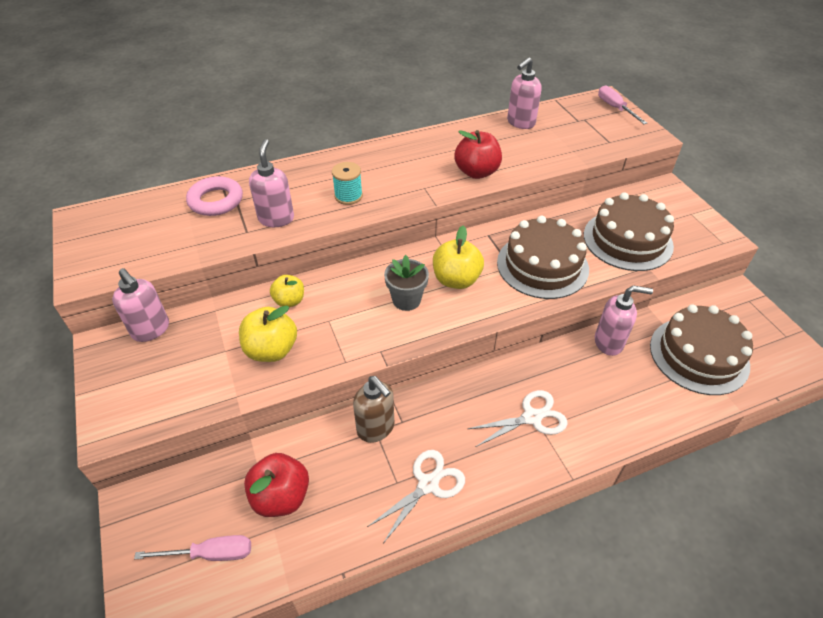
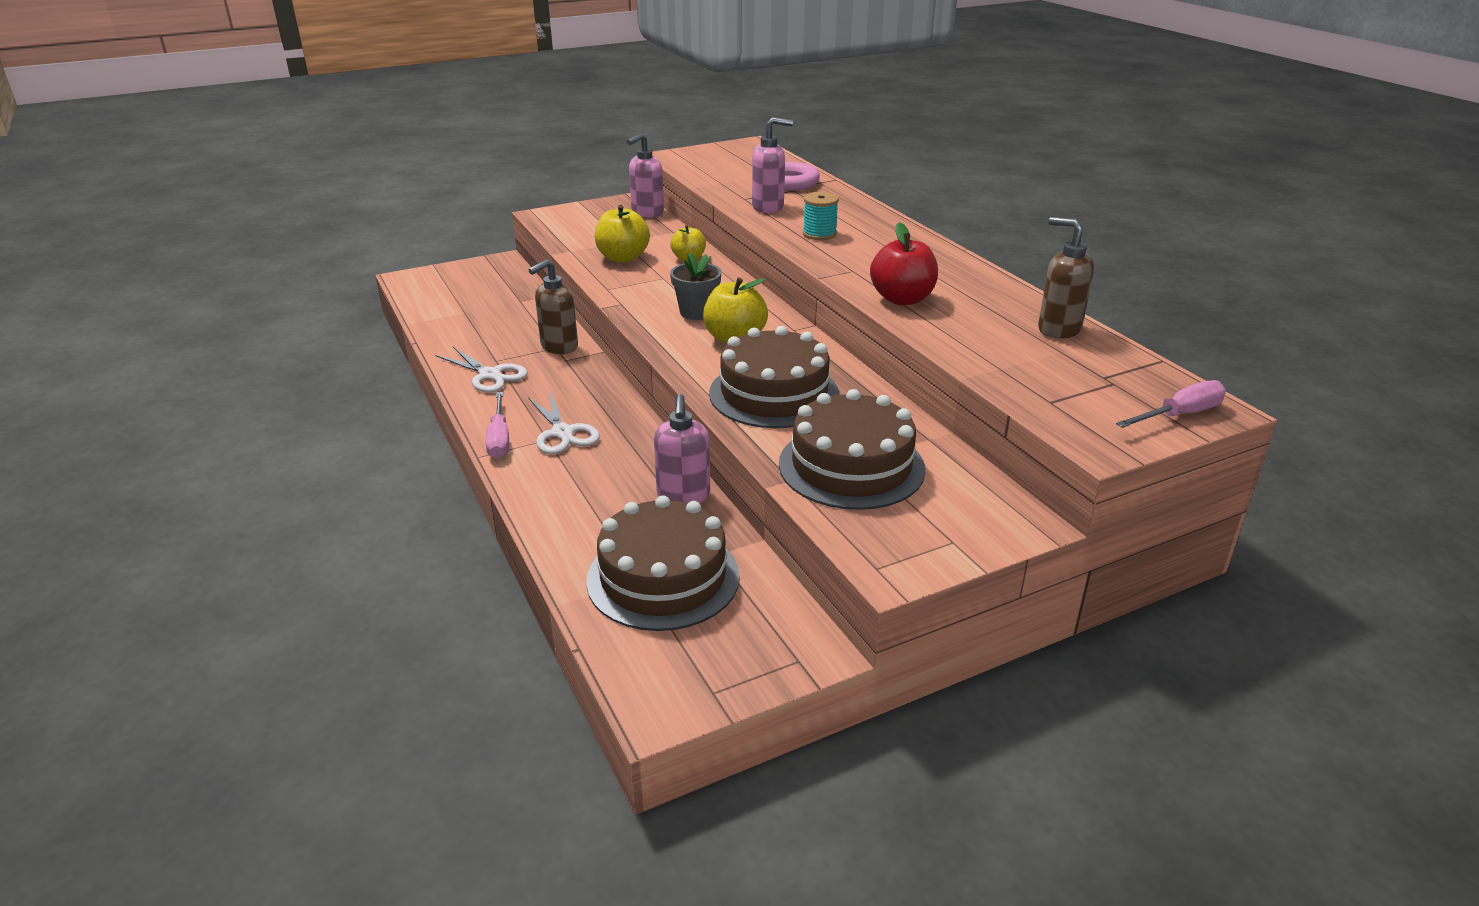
camera: 85 degrees right, 15 degrees down
(210, 554) = (450, 292): pink screwdriver -> pink screwdriver (499, 439)
(281, 497) = (493, 312): red apple -> none
(520, 123) = (1058, 329): pink soap dispenser -> brown soap dispenser

